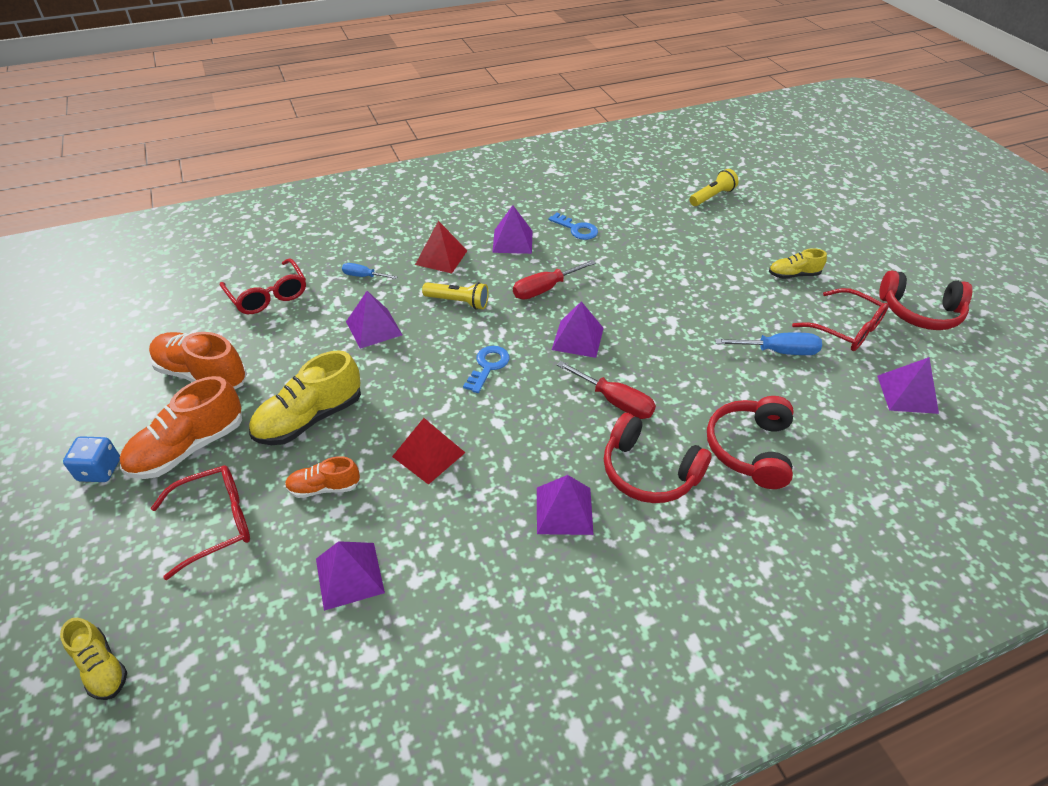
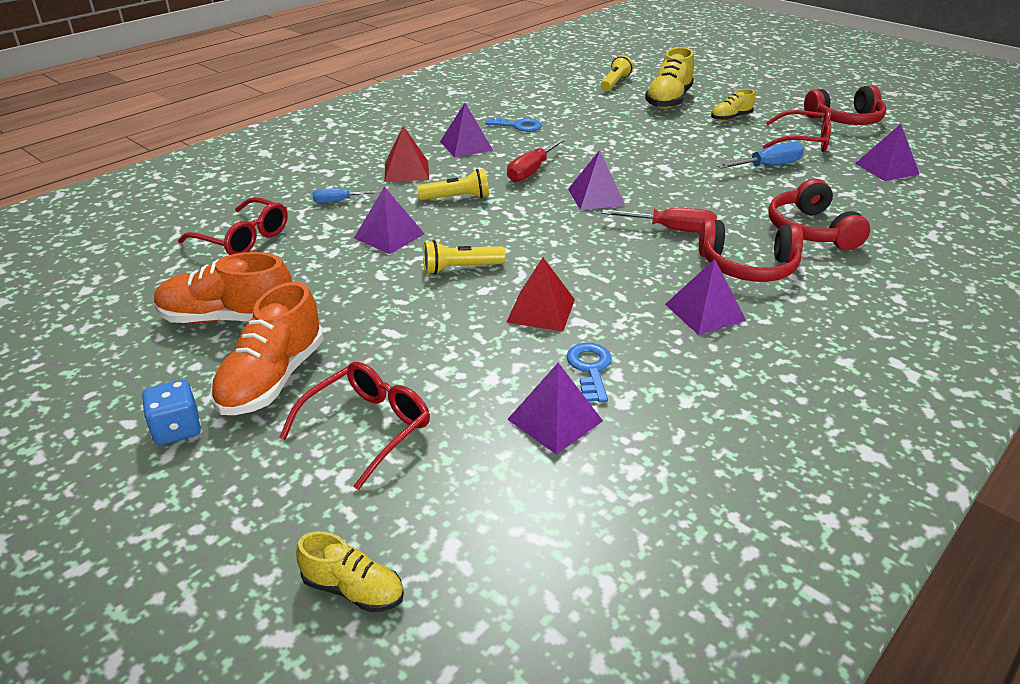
camera: 25 degrees left, 10 degrees down
(310, 418) = (390, 318): yellow shoe -> yellow shoe (668, 100)
(324, 487) = (460, 364): orange shoe -> none
(401, 384) = (461, 268): none -> yellow flashlight
(488, 366) = (533, 235): blue key -> blue key (590, 369)

